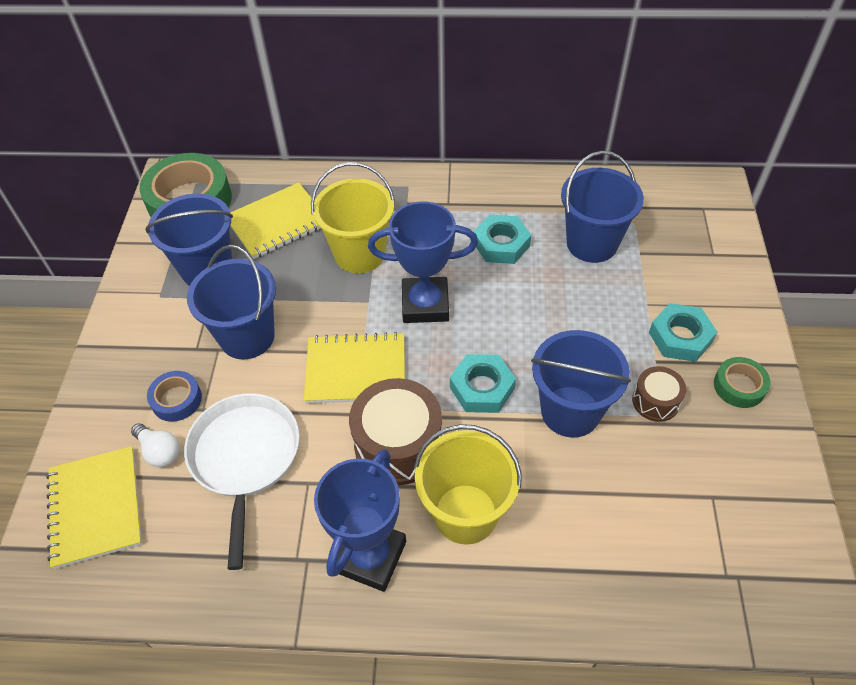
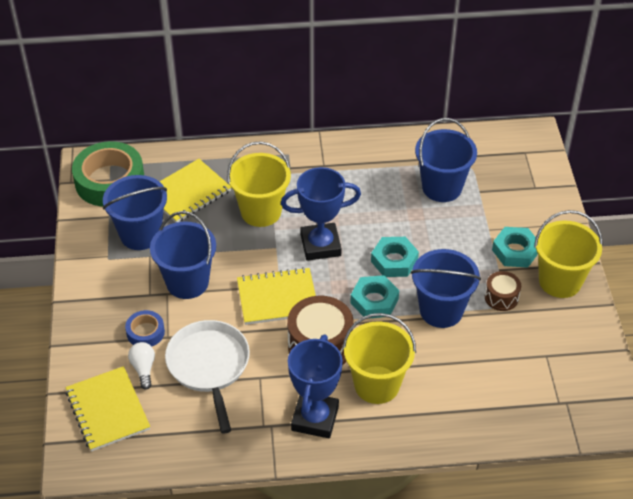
camera: 10 degrees left, 5 degrees down
(159, 451) = (143, 369): white light bulb -> white light bulb turned 135 degrees counterclockwise
(501, 244) = (371, 194): turquoise nut -> turquoise nut (394, 261)
(739, 386) = (560, 281): green tape -> yellow bucket

